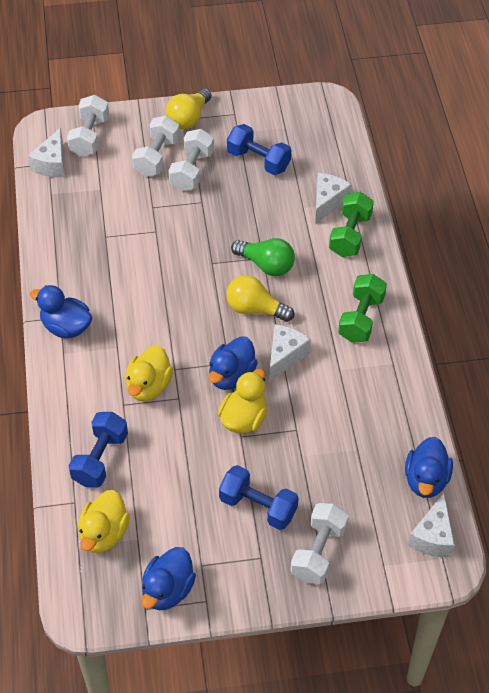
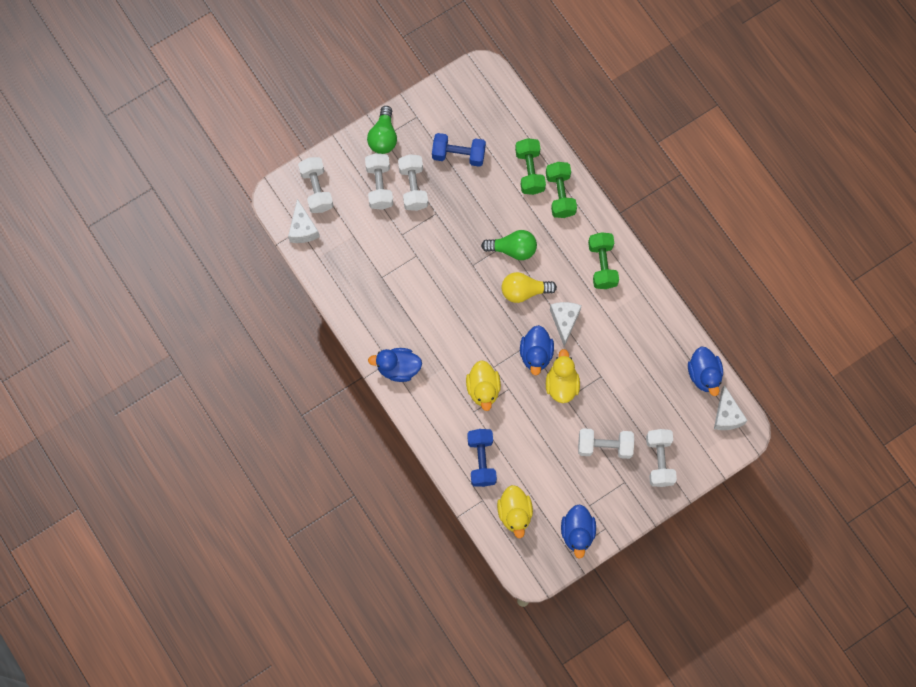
camera: 25 degrees left, 20 degrees up
(188, 118) = (383, 137): yellow light bulb -> green light bulb
(258, 506) = (604, 446): blue dumbbell -> white dumbbell
(328, 202) = (529, 171): white cheese -> green dumbbell

